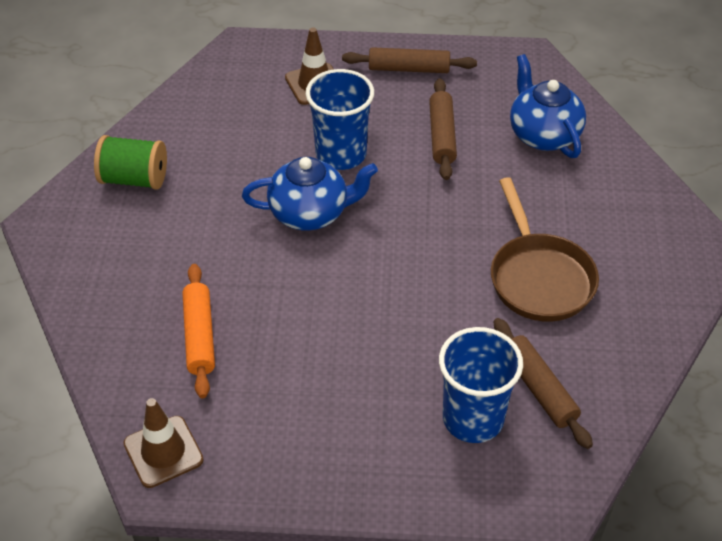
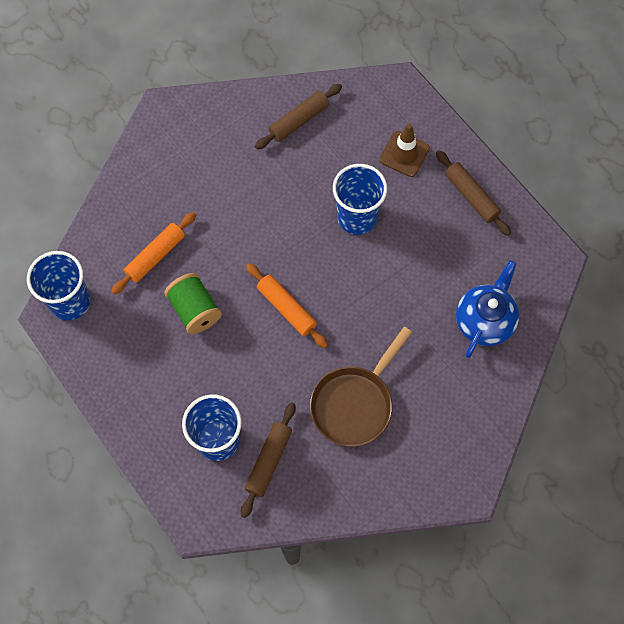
camera: 50 degrees right, 20 degrees up
(134, 179) = (235, 125): green spool -> green spool (195, 310)
(163, 452) = (70, 302): brown traffic cone -> blue cup
(310, 213) = (293, 239): blue teapot -> none
(380, 265) = (286, 308): none -> orange rolling pin
(442, 136) = (427, 262): brown rolling pin -> brown rolling pin (299, 120)

